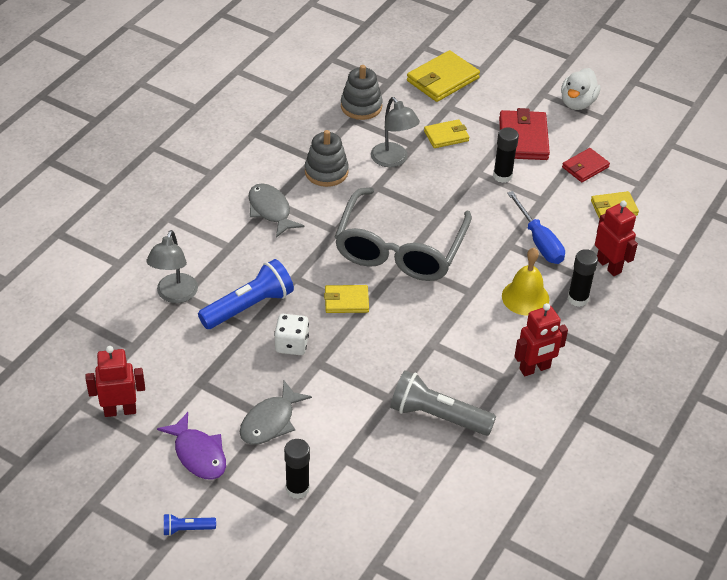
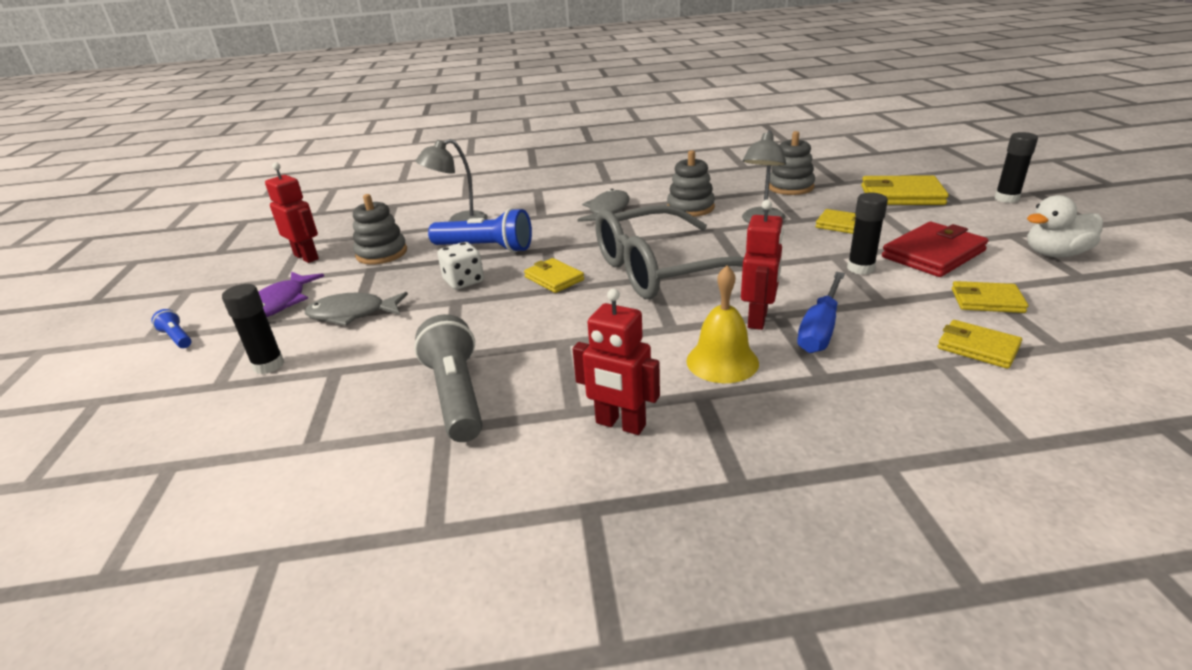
camera: 55 degrees right, 15 degrees down
(177, 365) = (381, 253): none -> grey stacking toy
(578, 299) = (786, 397): black glue stick -> black glue stick (1006, 199)
(585, 167) = (987, 301): red wallet -> yellow wallet
(609, 266) = (884, 392): red robot -> red robot (758, 319)

